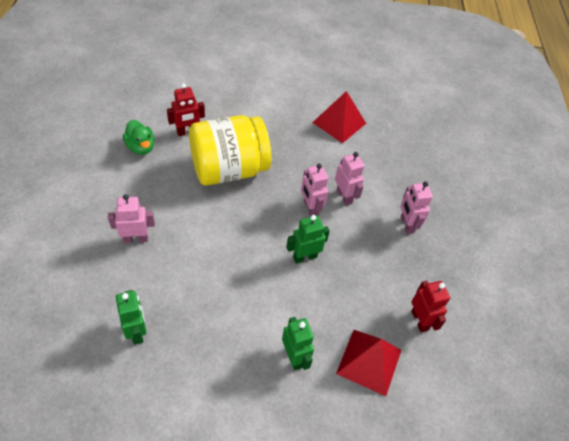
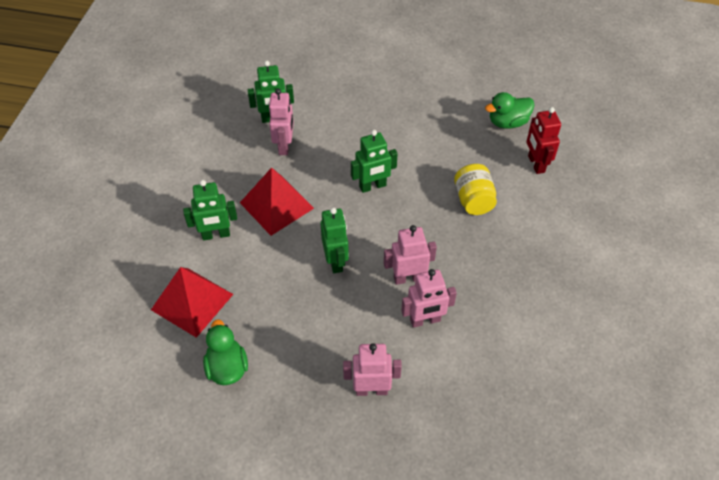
camera: 105 degrees right, 0 degrees up
(136, 238) = (378, 118): pink robot -> pink robot (284, 146)
(221, 237) = (372, 186): none -> green robot
(229, 169) = (473, 200): yellow jar -> yellow jar, size x0.47
(339, 123) = (569, 340): red pyramid -> red pyramid (276, 205)
(420, 320) = (227, 368): red robot -> green duck

